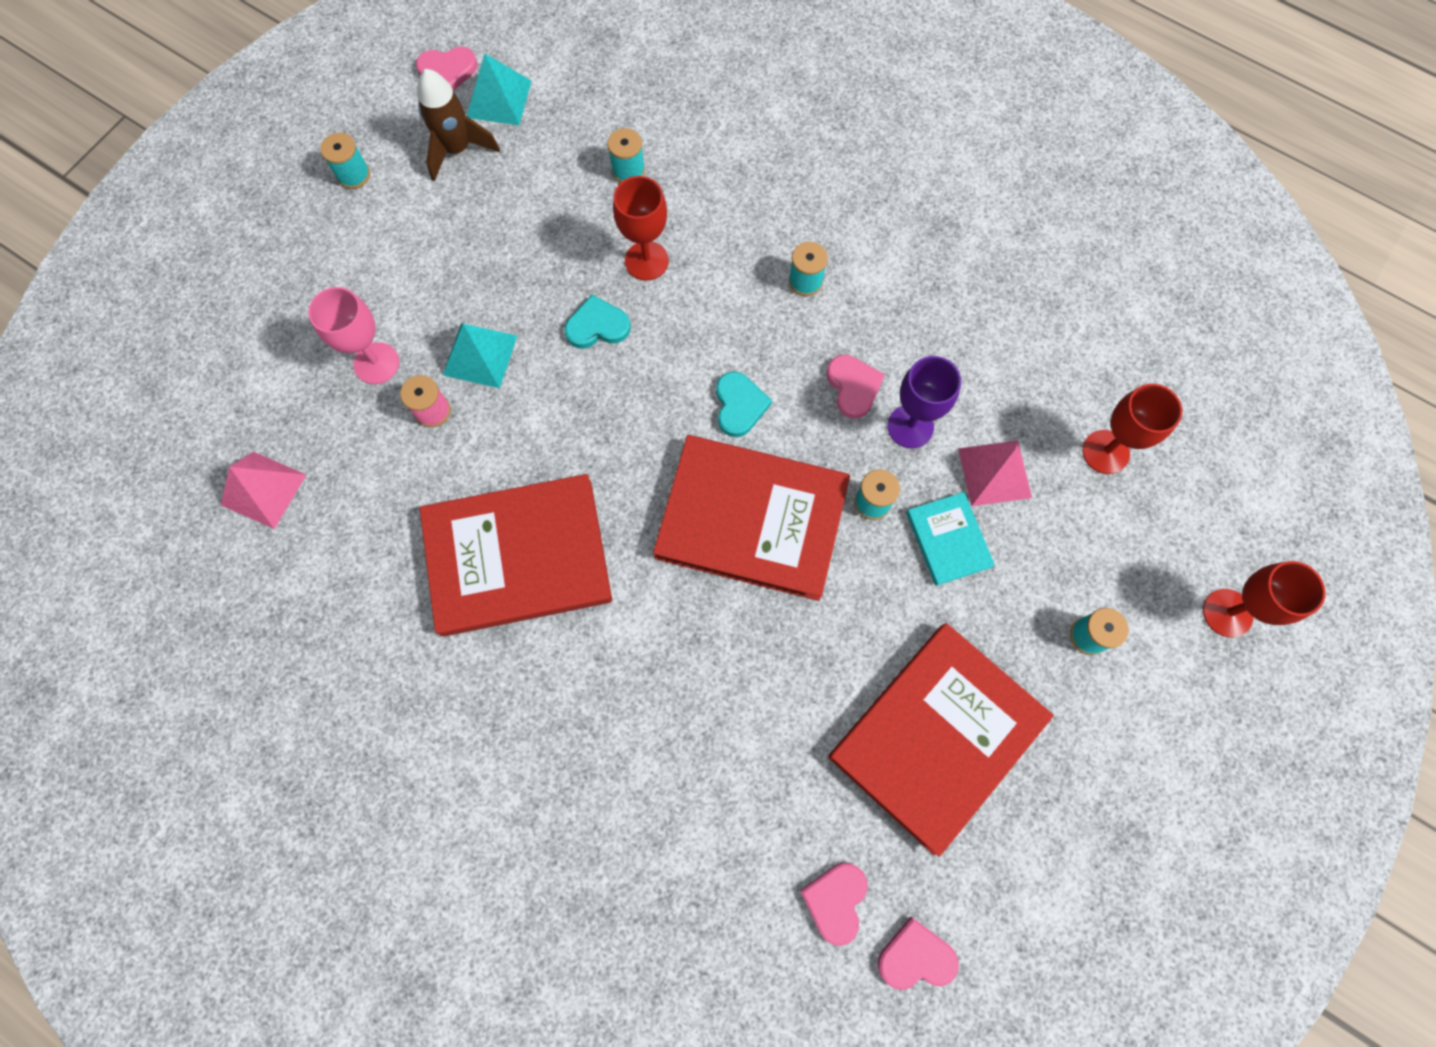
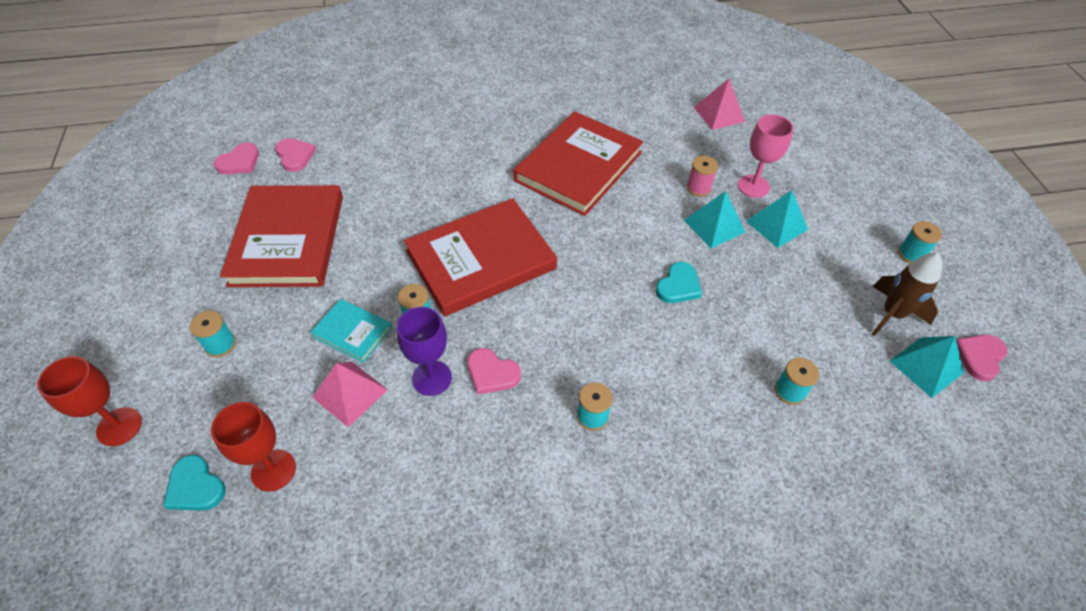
camera: 135 degrees right, 20 degrees down
(421, 304) = (776, 225): none -> turquoise pyramid
(646, 261) = (701, 344): red goblet -> none
(739, 405) = (550, 308): turquoise heart -> turquoise heart (195, 487)

